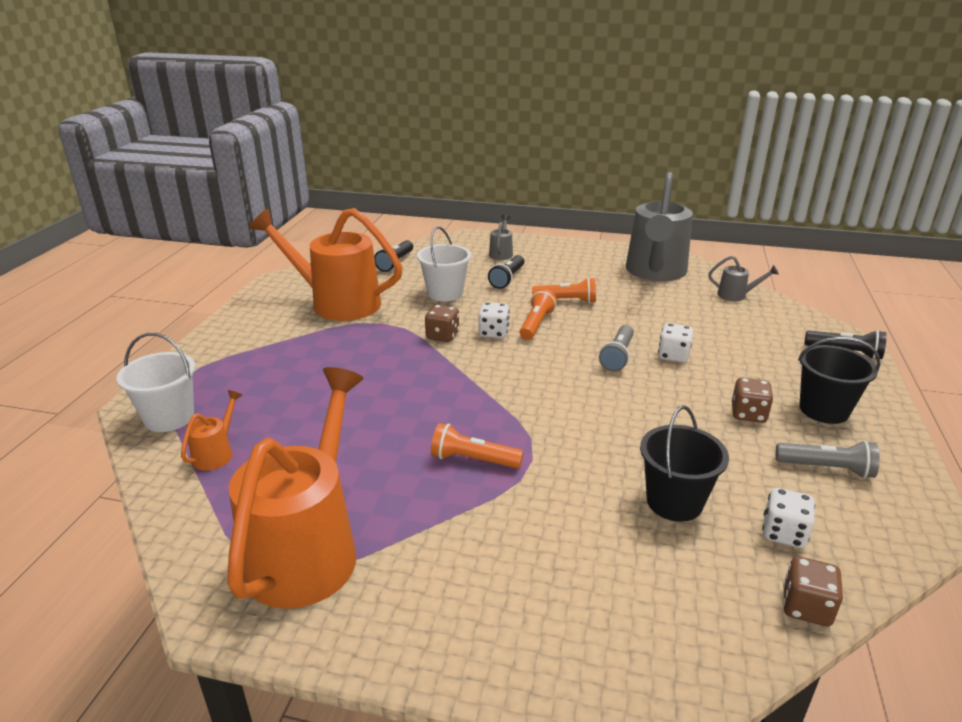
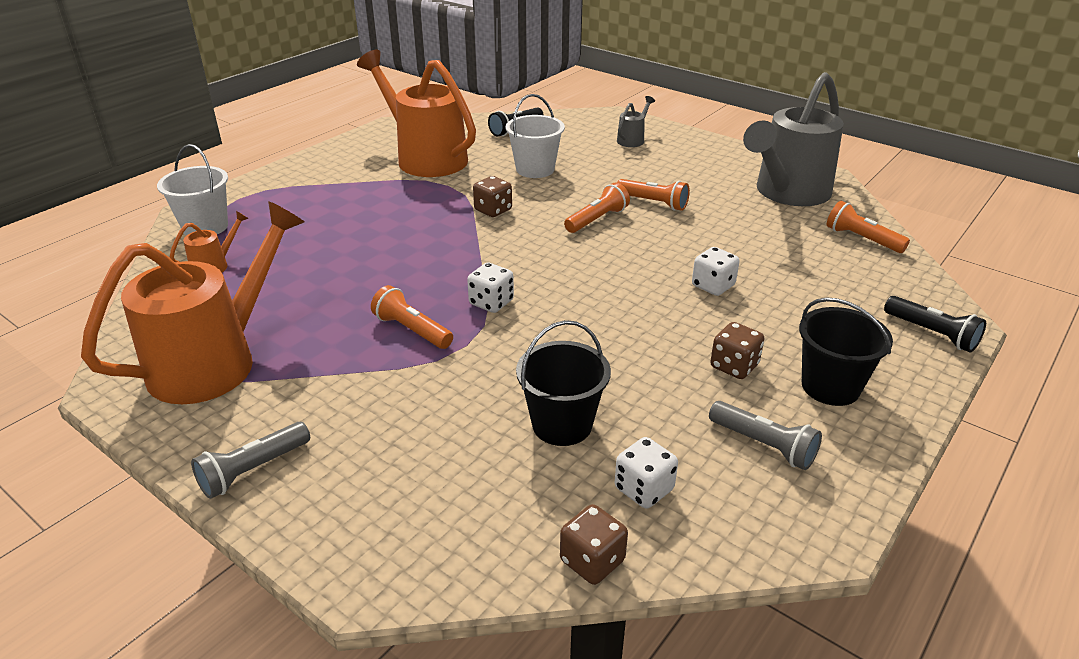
camera: 25 degrees right, 5 degrees up
(493, 333) = (545, 218): white dice -> white dice (491, 302)
(507, 279) = (612, 167): black flashlight -> none
(617, 356) = (650, 272): grey flashlight -> grey flashlight (253, 470)
(736, 295) = (861, 239): grey watering can -> orange flashlight

